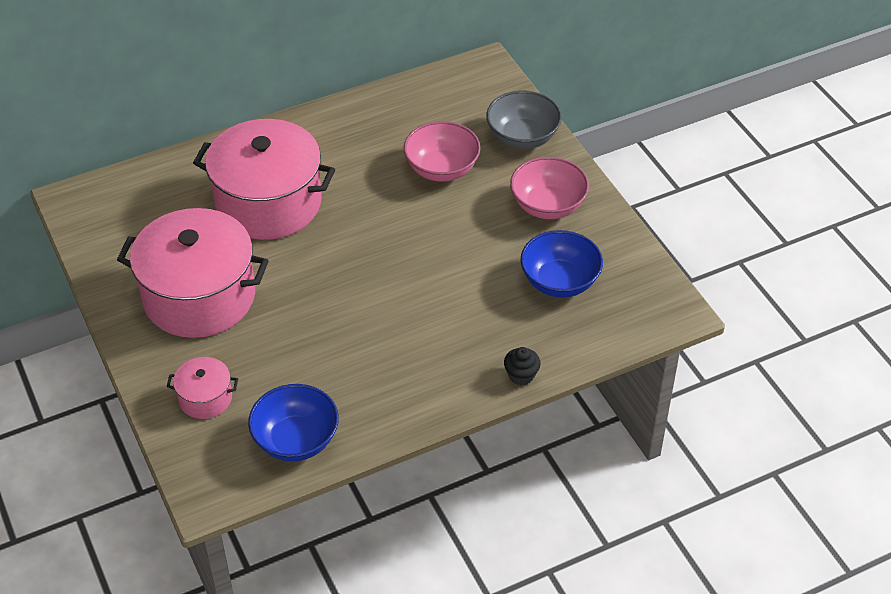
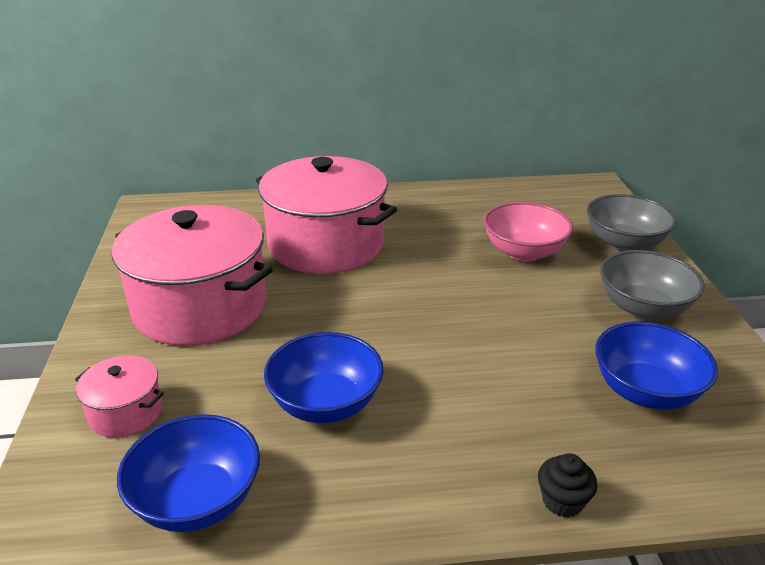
camera: 20 degrees right, 15 degrees down
(344, 352) = (326, 403): none -> blue bowl
(548, 206) = (643, 308): pink bowl -> grey bowl

